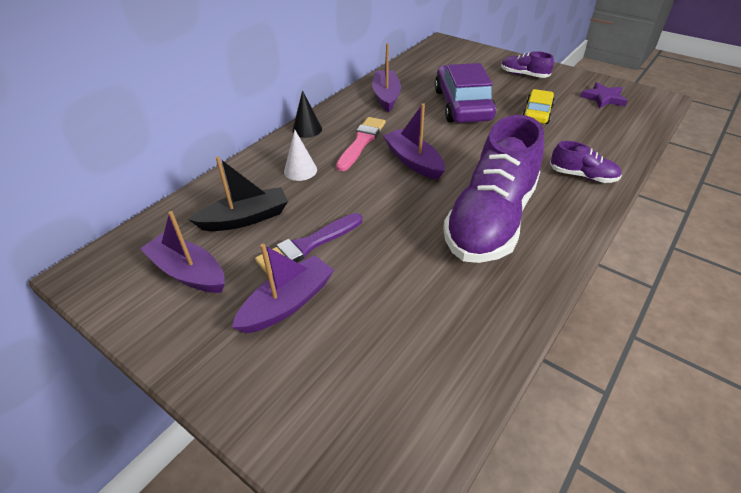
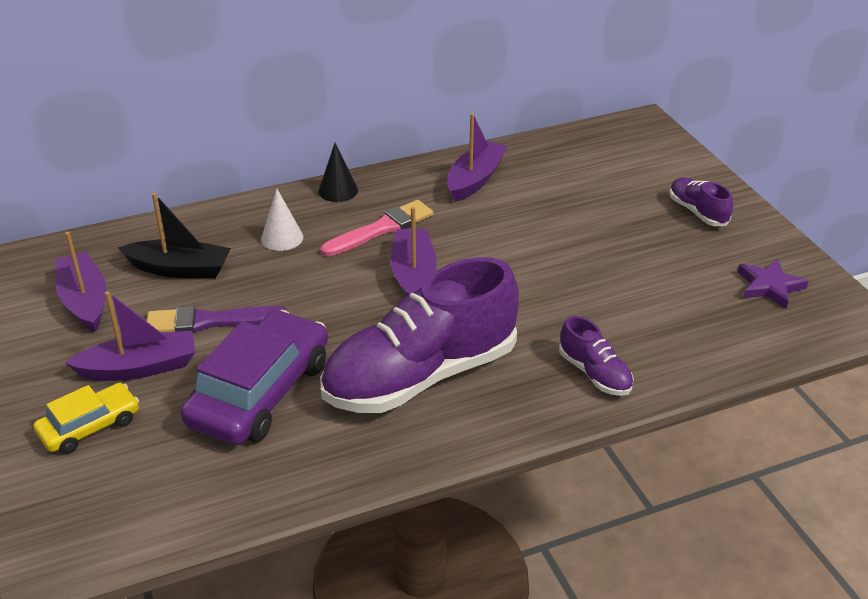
camera: 30 degrees right, 5 degrees down
(462, 105) = (558, 225): purple car -> purple car (260, 392)
(537, 113) = (644, 272): yellow car -> yellow car (90, 426)

